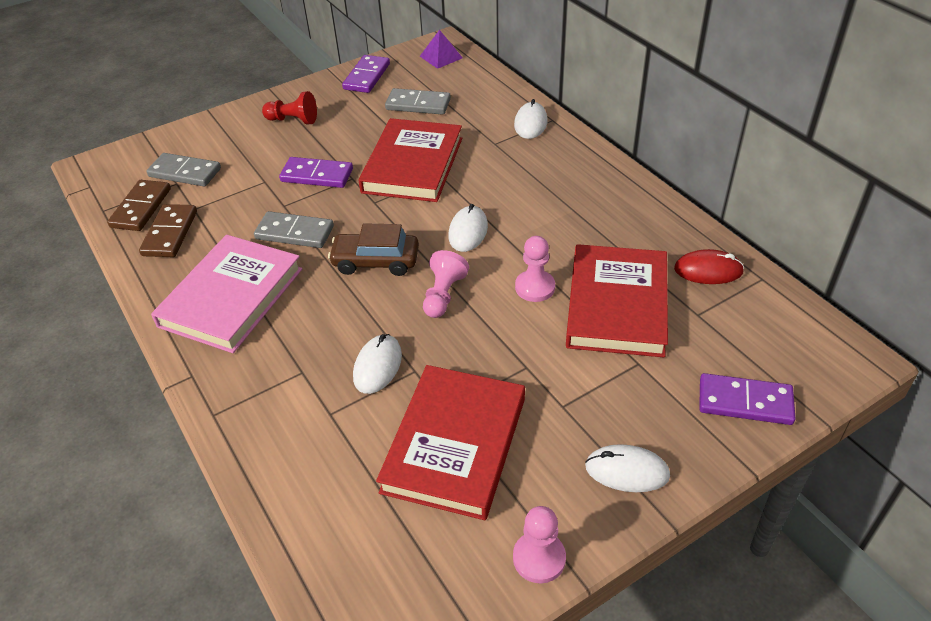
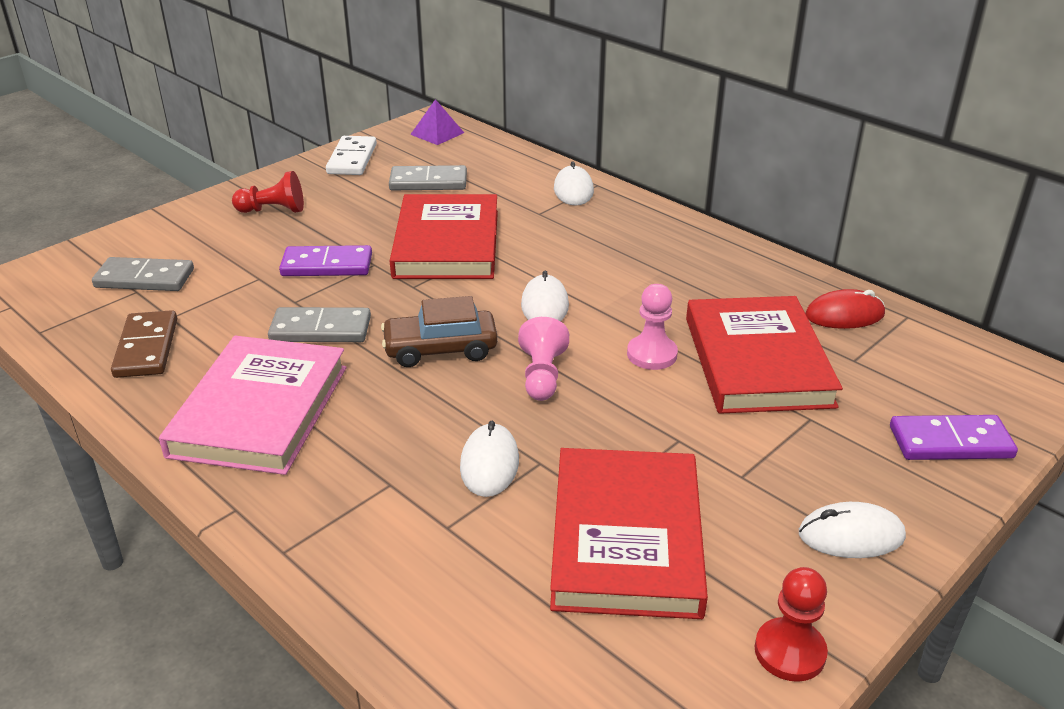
camera: 15 degrees left, 10 degrees down
(141, 208) = (94, 323): brown domino -> none
(367, 76) = (352, 159): purple domino -> white domino
(539, 558) = (789, 651): pink pawn -> red pawn

